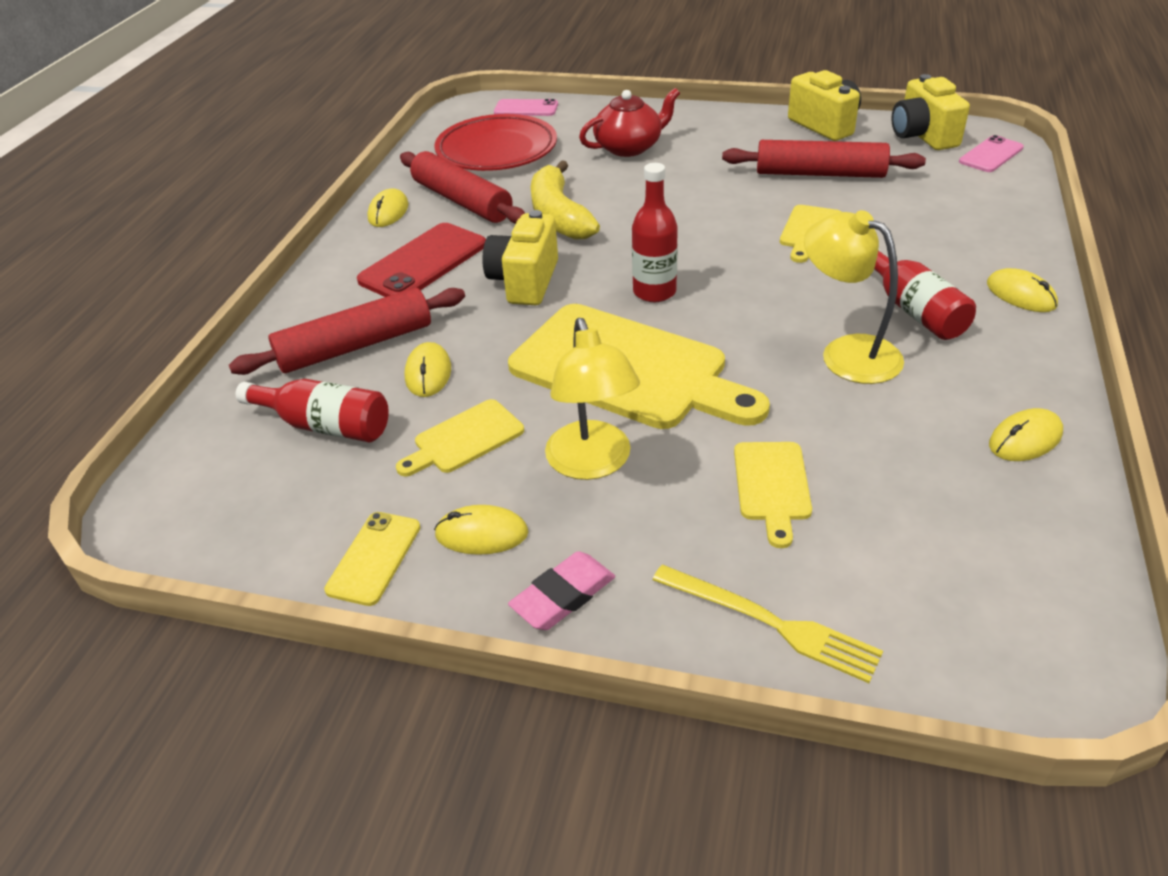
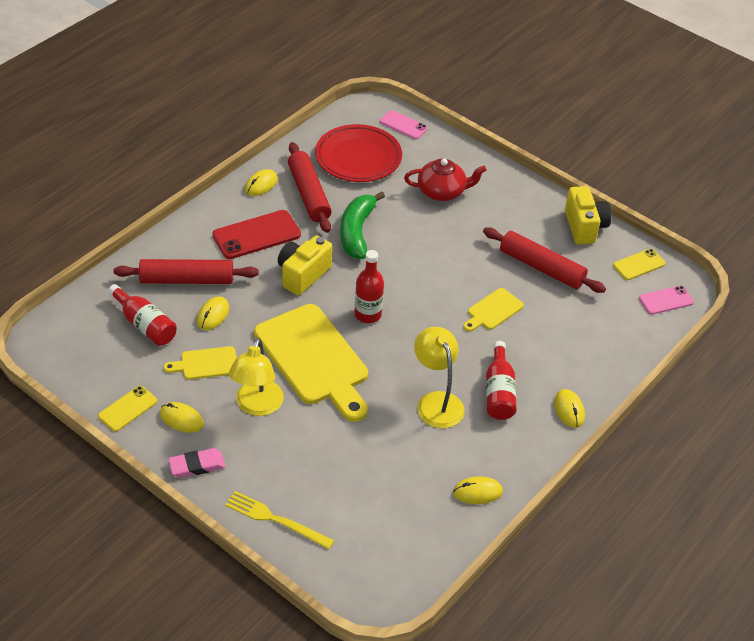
camera: 20 degrees right, 5 degrees up
(559, 216) = (357, 232): yellow banana -> green banana
(771, 623) = (275, 520): yellow fork -> yellow fork turned 150 degrees clockwise
(772, 486) = (331, 457): yellow cutting board -> none
(923, 136) = (639, 265): yellow camera -> yellow phone

